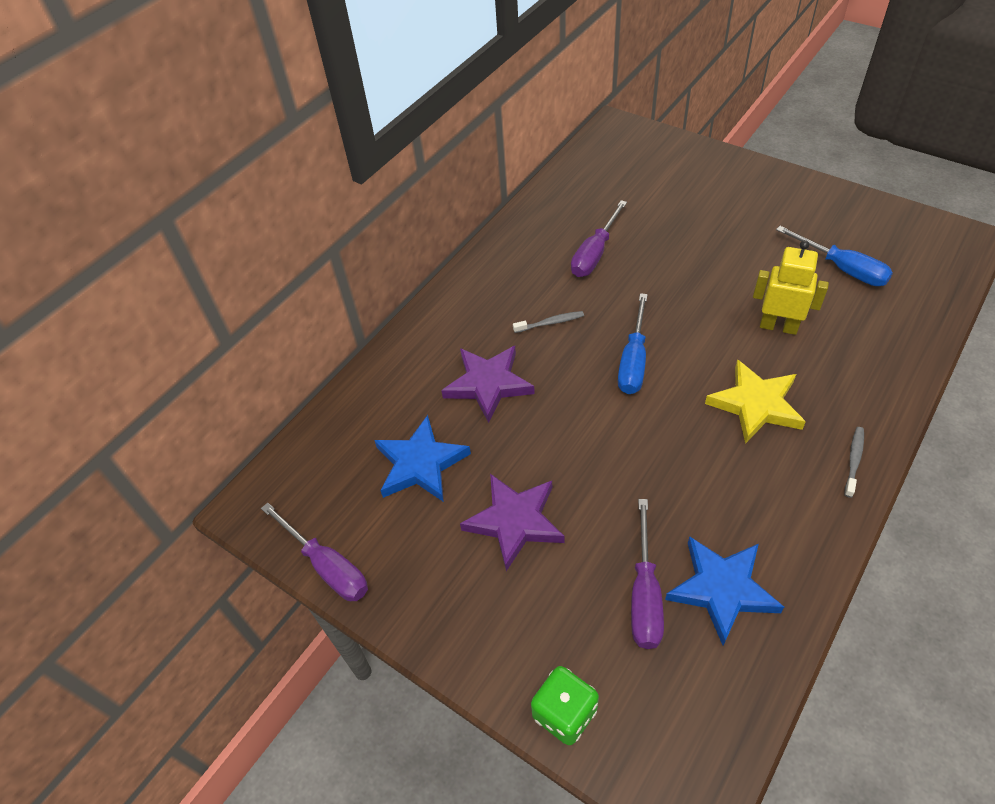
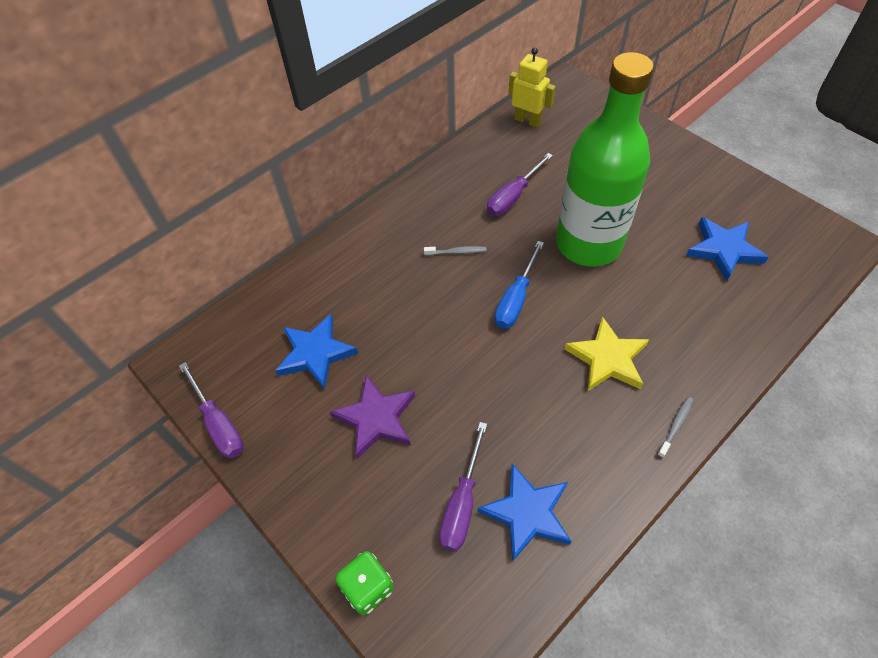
camera: 10 degrees right, 5 degrees up
(488, 384) = (390, 296): purple star -> none
(694, 288) = (588, 244): none -> green bottle
(778, 326) = (650, 292): yellow robot -> yellow robot (527, 120)
(842, 268) = (724, 250): blue screwdriver -> blue star

